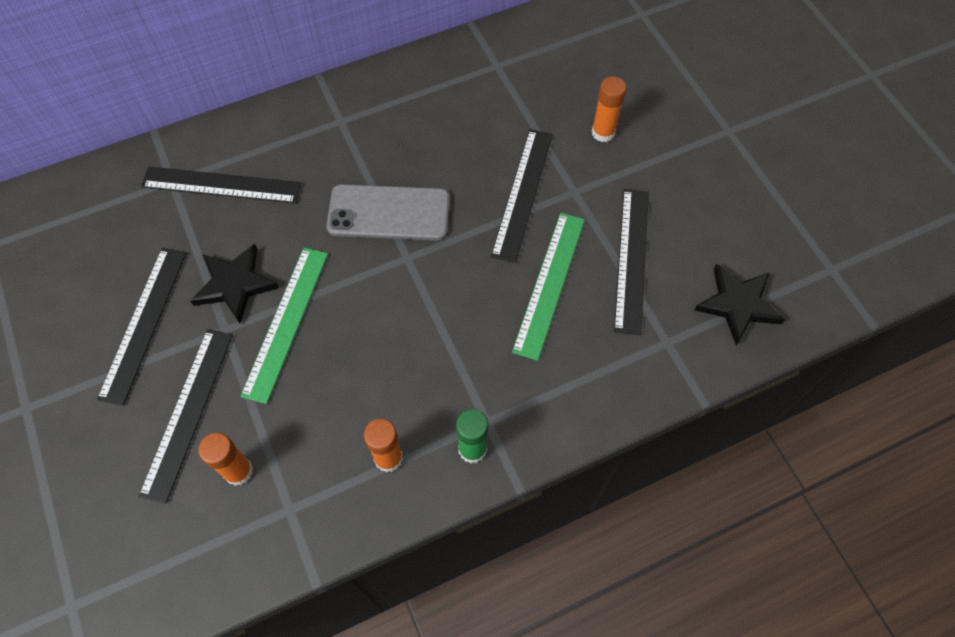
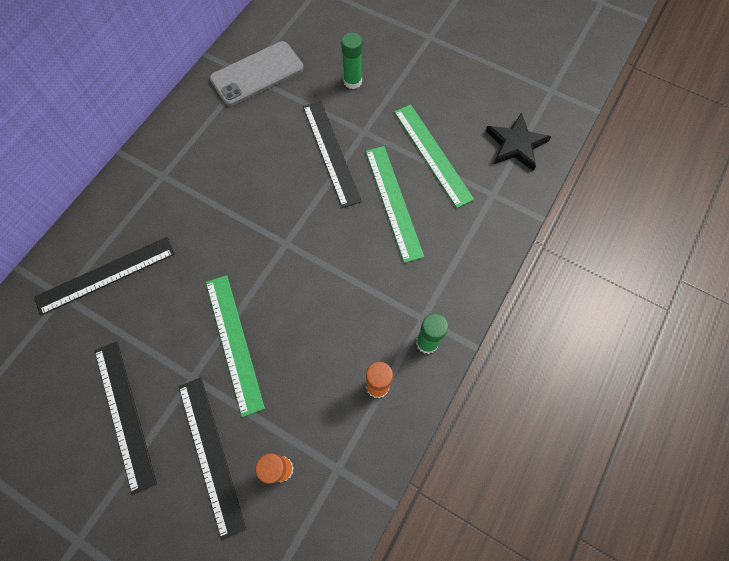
camera: 35 degrees left, 5 degrees up
(235, 284) = (174, 340): black star -> none
(389, 213) = (249, 220): grey phone -> grey phone (257, 74)
(603, 132) = (352, 81): orange glue stick -> green glue stick
(631, 259) = (432, 154): black ruler -> green ruler

